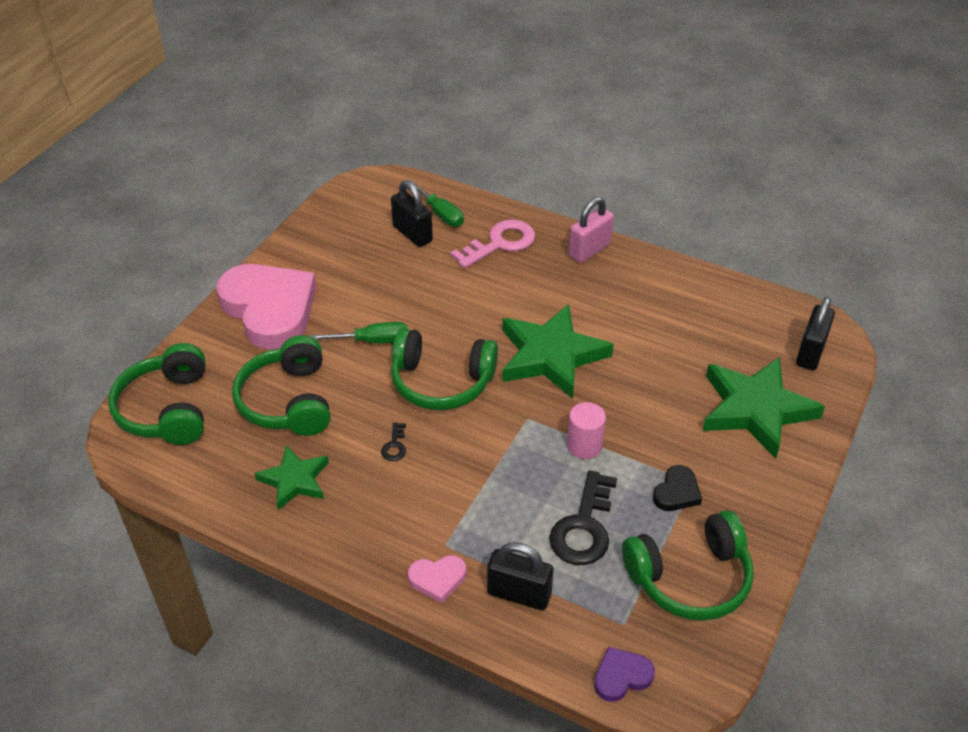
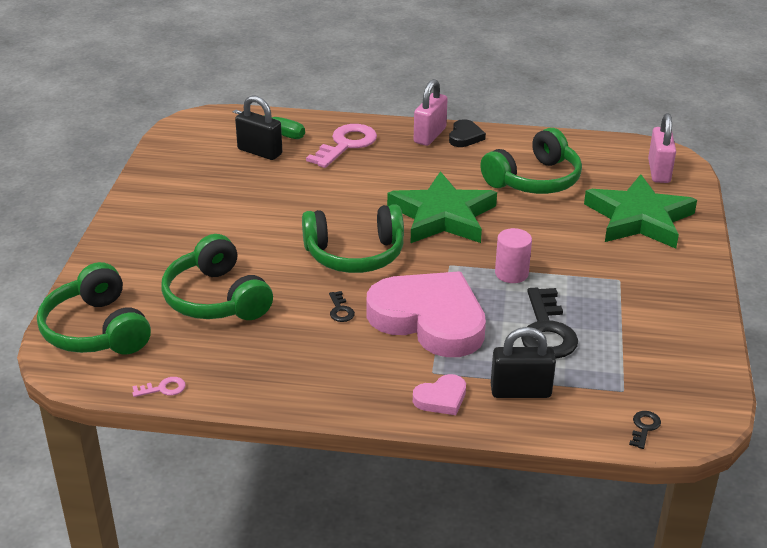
camera: 20 degrees left, 10 degrees down
(192, 492) = (163, 388): none -> pink key
(269, 309) = (154, 233): pink heart -> pink heart (429, 319)
(295, 480) = (260, 356): green star -> none
(372, 341) = (270, 237): green screwdriver -> none
(621, 676) = (644, 427): purple heart -> black key
(676, 492) = (610, 289): black heart -> black heart (465, 137)
(690, 578) = (658, 345): green headphones -> green headphones (534, 180)
(810, 353) = (659, 171): black padlock -> pink padlock

